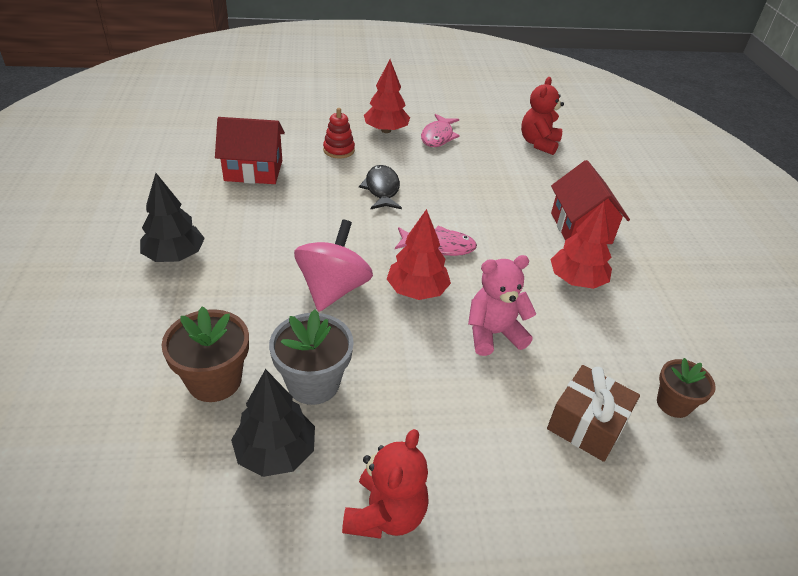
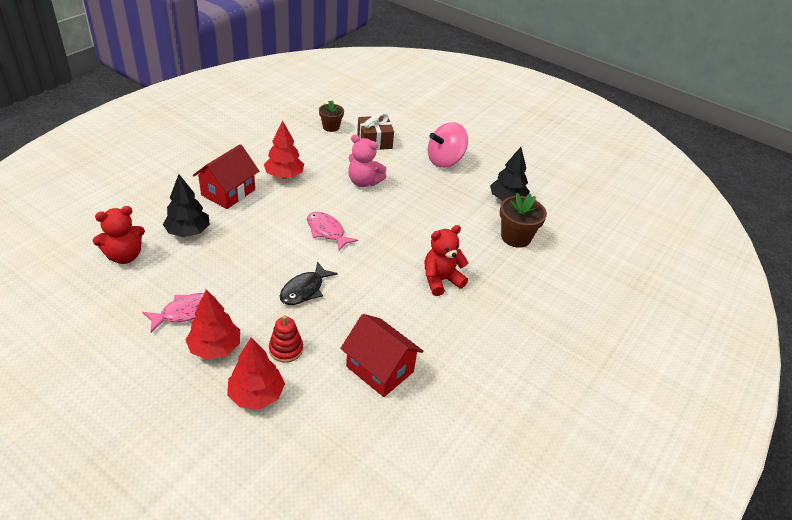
camera: 140 degrees left, 0 degrees up
(175, 256) = (495, 320): black tree -> black tree (188, 232)
(313, 383) = (470, 211): grey flower pot -> none
(333, 289) = (417, 244): pink spinning top -> pink spinning top (445, 161)
(385, 514) = (481, 164): red teddy bear -> red teddy bear (441, 280)
(417, 291) = (373, 218): red tree -> red tree (256, 395)

